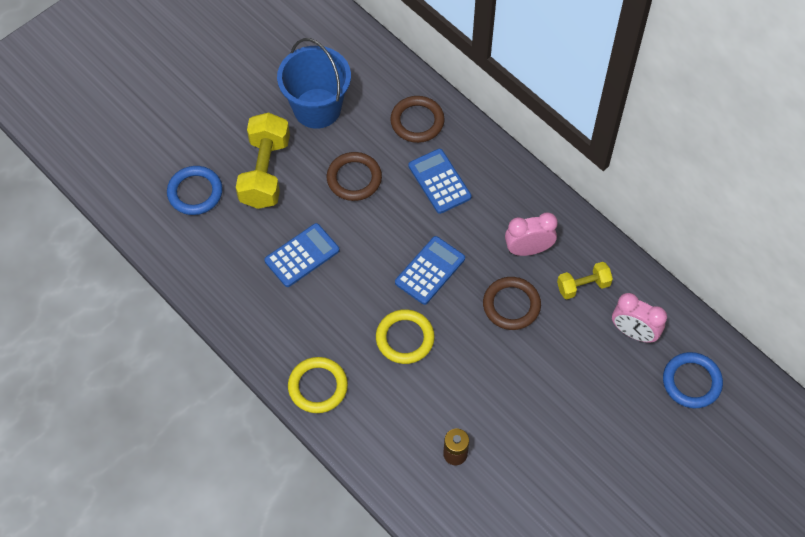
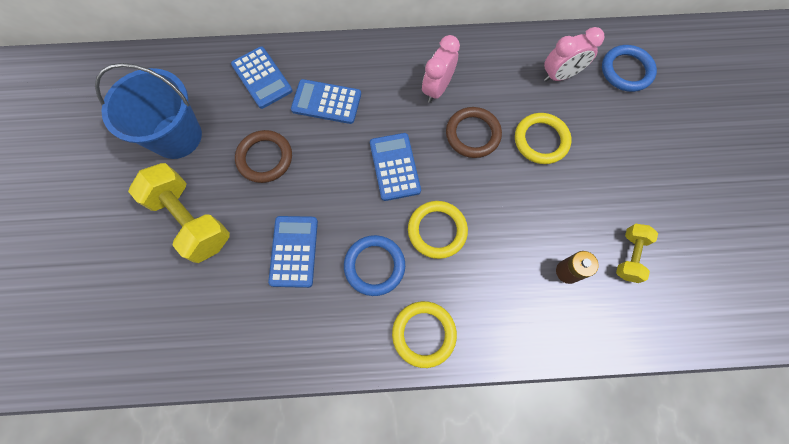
camera: 50 degrees left, 10 degrees up
(195, 192) = (151, 292): blue ring -> blue ring (374, 266)
(417, 121) = (262, 78): brown ring -> blue calculator
(554, 359) = (541, 140): none -> yellow ring
(583, 286) = (497, 77): yellow dumbbell -> yellow dumbbell (629, 256)

